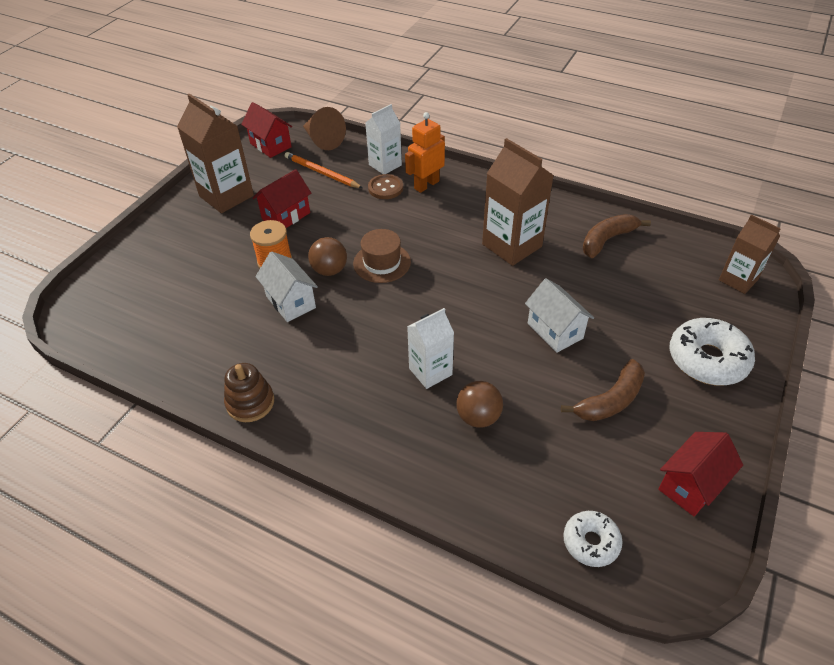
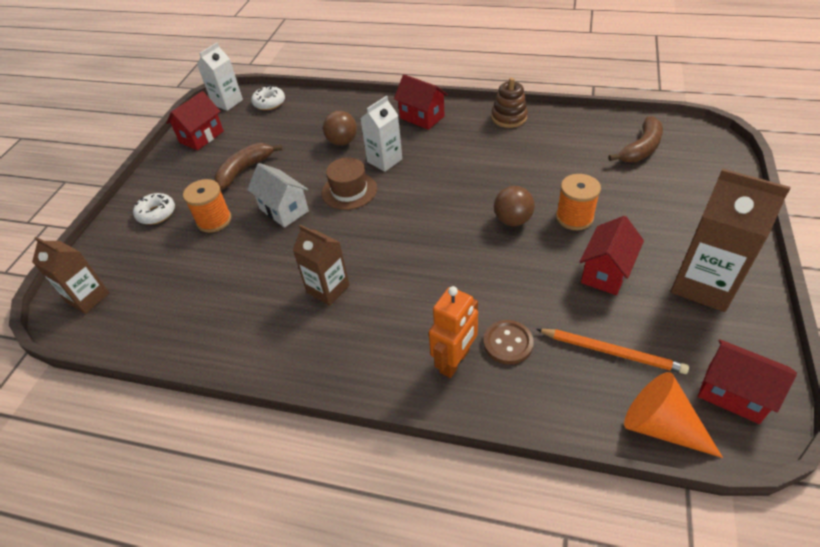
camera: 170 degrees right, 0 degrees up
(290, 302) = (529, 185): white house -> none
(323, 140) = (660, 426): brown cone -> orange cone
(359, 435) = (422, 117): none -> red house
(382, 262) = (463, 239): brown hat -> brown hat (349, 191)
(385, 165) = (530, 389): white carton -> white carton (227, 102)
(512, 245) = (328, 289): brown carton -> brown carton, size x0.63
(607, 240) = (217, 320): brown banana -> brown banana (641, 148)
(633, 335) = (214, 220): none -> orange spool
(707, 359) = (156, 213): white donut -> white donut, size x0.59

